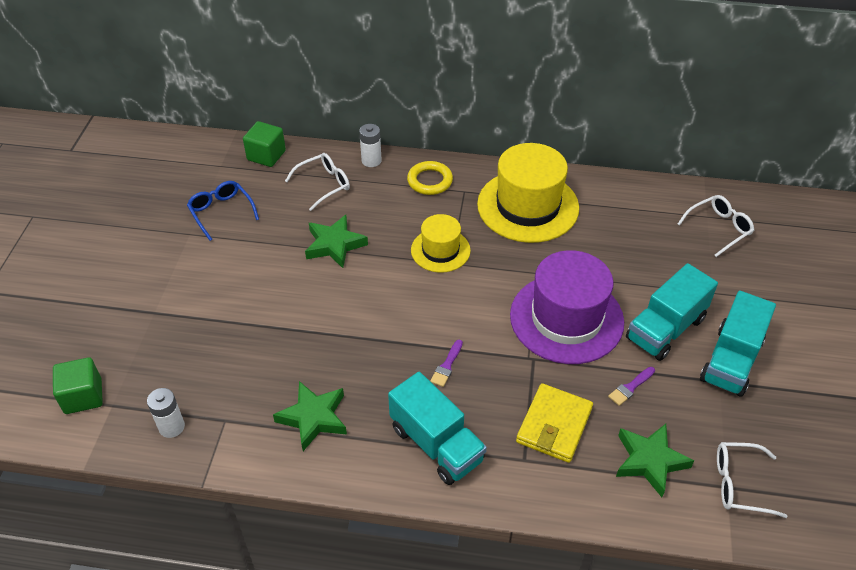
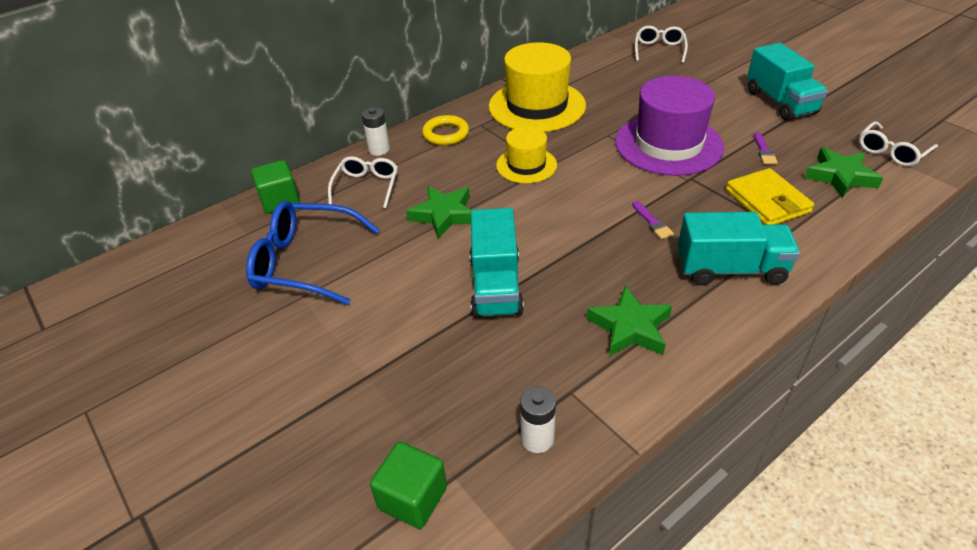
camera: 45 degrees left, 5 degrees down
(221, 212) = (305, 262): blue glasses -> blue glasses, size x1.65
(665, 329) = (724, 111): turquoise truck -> turquoise truck (495, 285)

